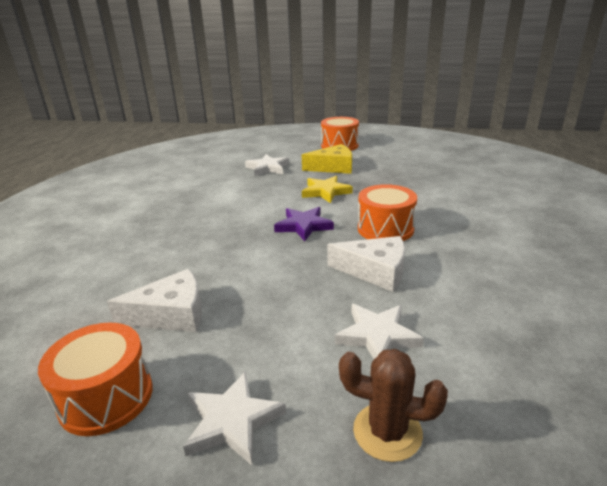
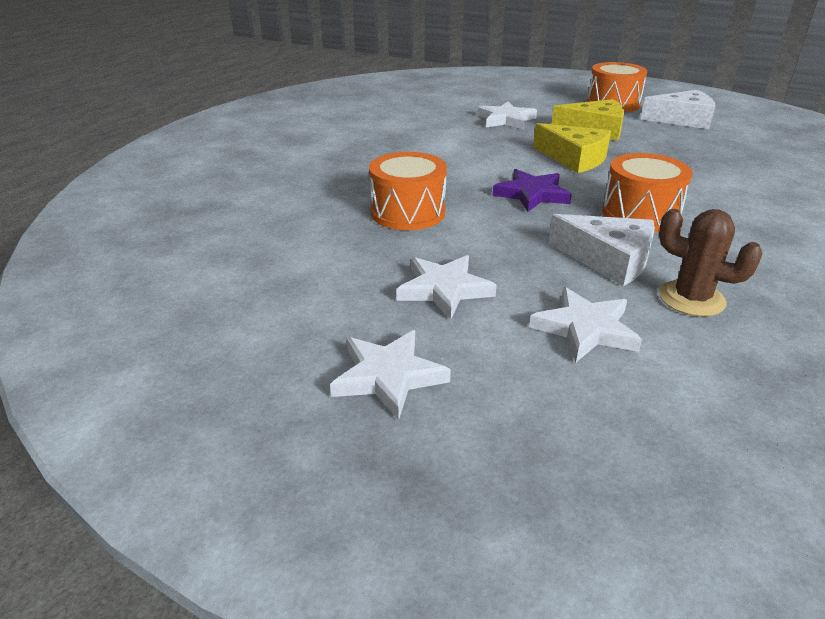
camera: 15 degrees right, 5 degrees up
(106, 397) = (262, 327): orange drum -> orange drum (408, 212)
(171, 314) = (347, 262): white cheese -> white cheese (682, 119)
(258, 323) = (444, 289): none -> white star
(325, 192) = (574, 158): yellow star -> yellow cheese
(387, 432) = (562, 424): brown cactus -> brown cactus (691, 299)

